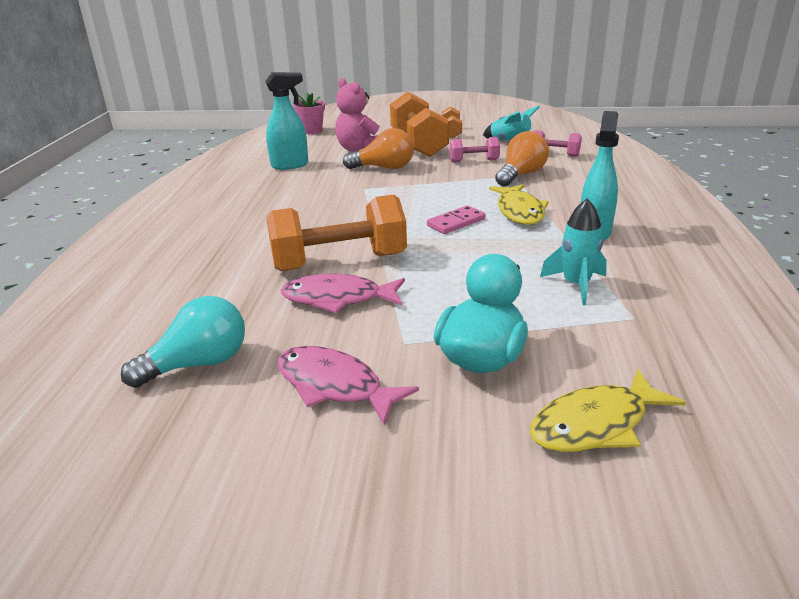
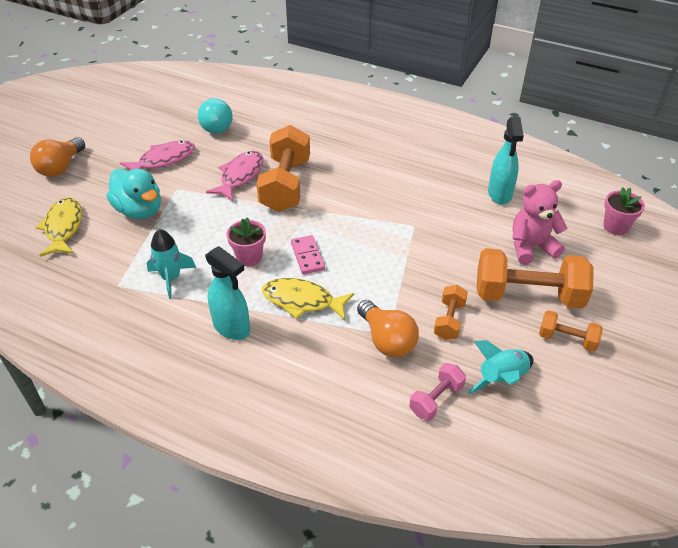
camera: 110 degrees right, 15 degrees up
(384, 168) = (461, 250): orange light bulb -> orange light bulb (61, 167)
(474, 161) = (449, 320): pink dumbbell -> orange dumbbell
(490, 250) = (249, 257): none -> pink flower pot

